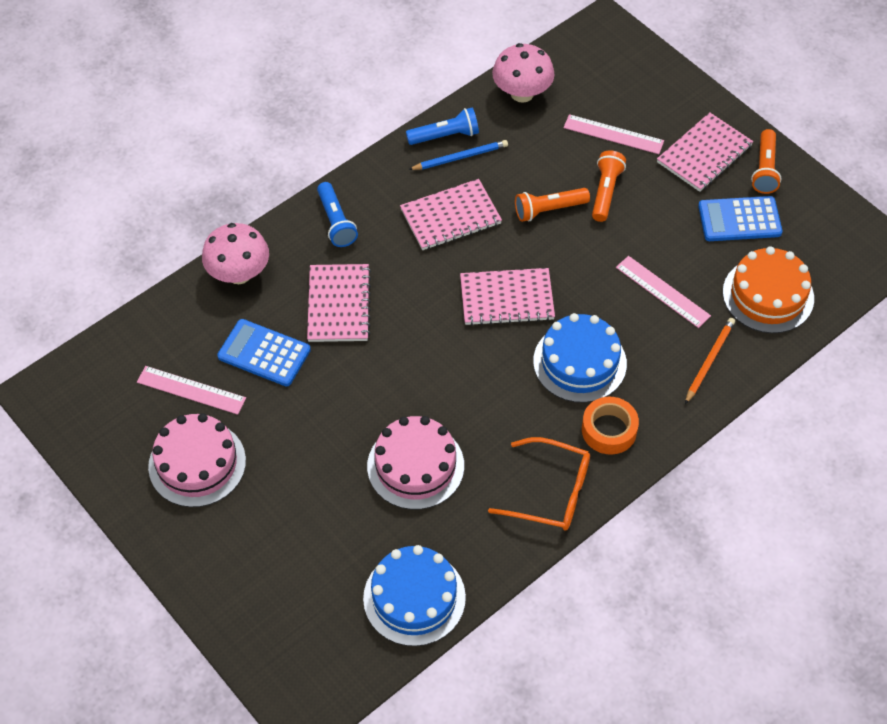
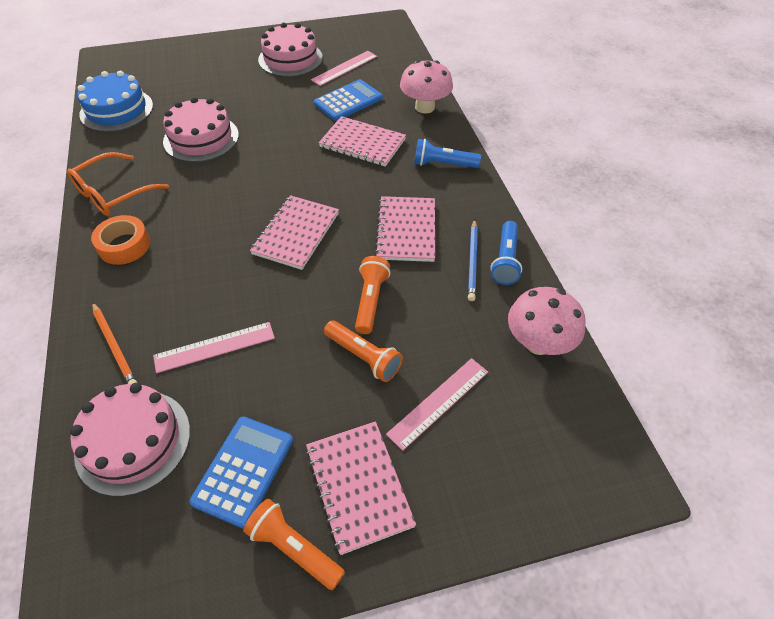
camera: 115 degrees right, 5 degrees down
(579, 362) = (198, 254): blue cake -> none
(768, 295) = (133, 441): orange cake -> pink cake

